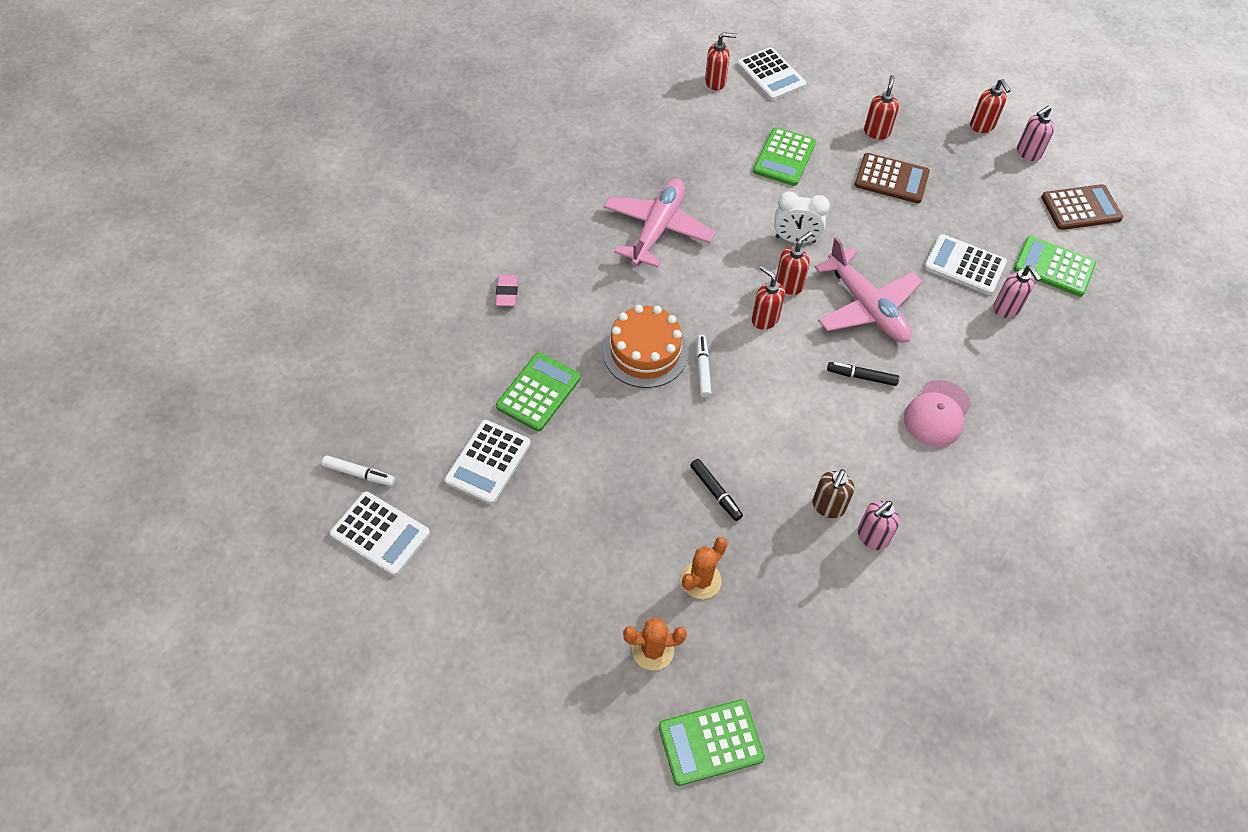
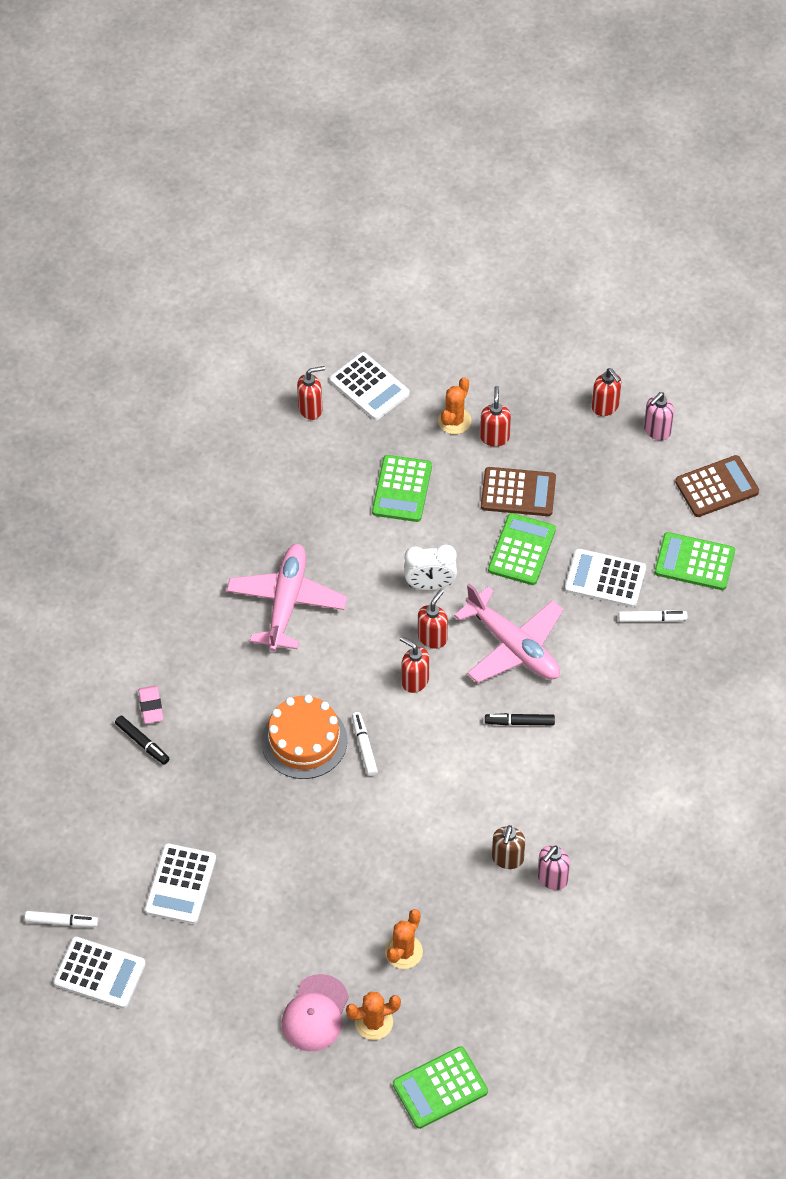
camera: 10 degrees left, 0 degrees up
(538, 392) = (210, 804): green calculator -> green calculator (522, 550)
(715, 492) = (401, 867): black marker -> black marker (142, 743)
(842, 113) = (454, 421): none -> orange cactus
(937, 414) = (597, 745): pink cap -> pink cap (315, 1013)
(1006, 309) = (652, 619): pink soap dispenser -> white marker

